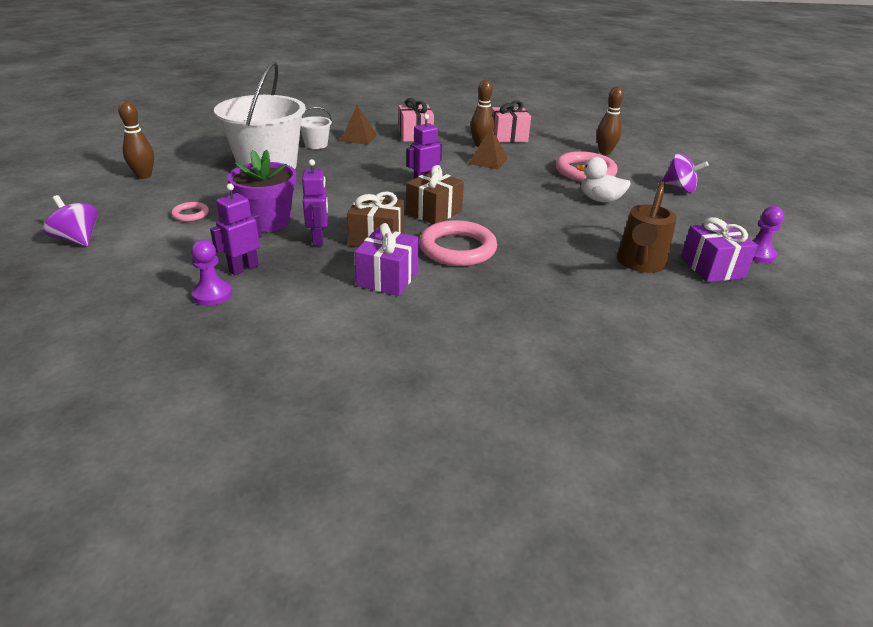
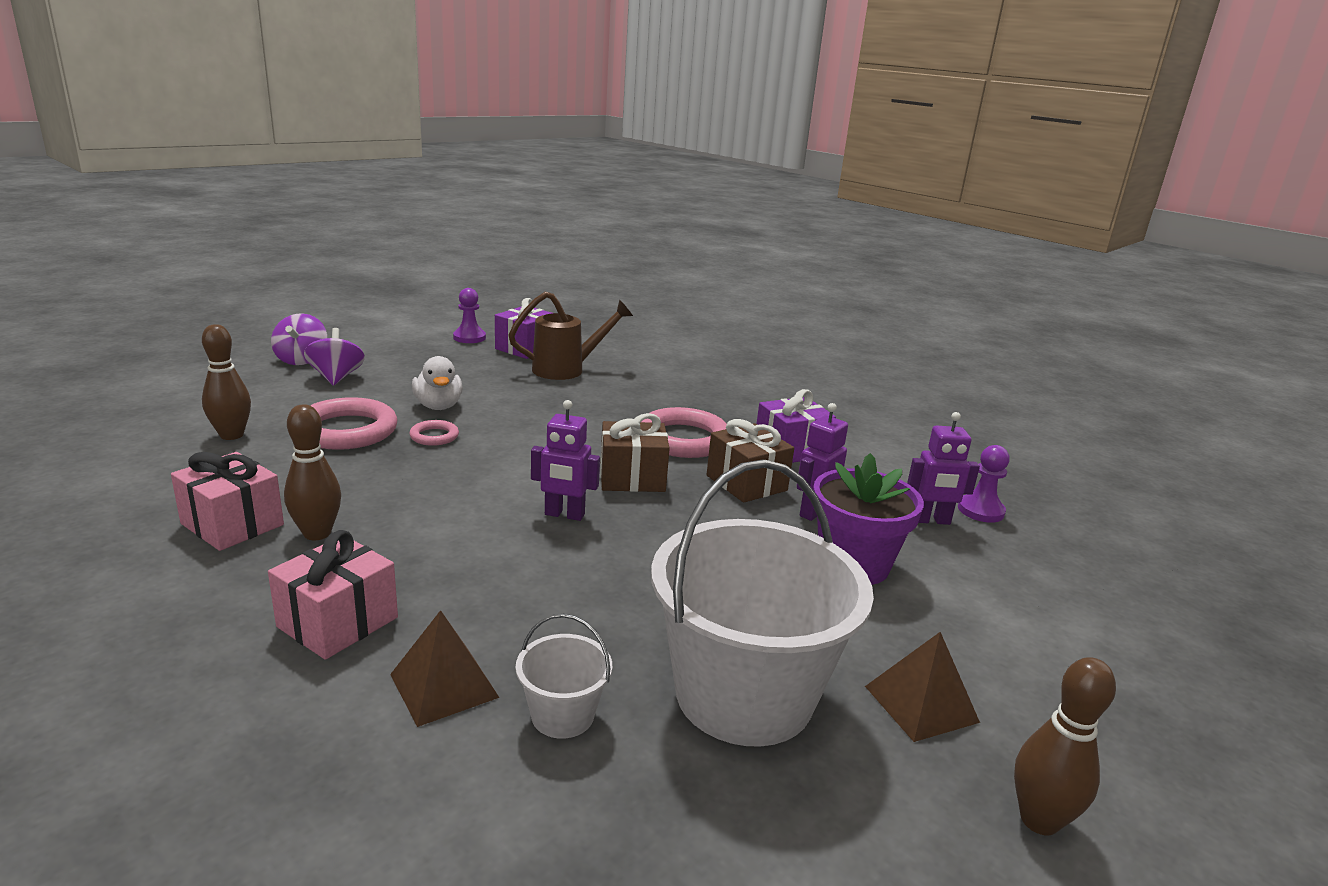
camera: 135 degrees left, 10 degrees down
(77, 239) = (1168, 673): purple spinning top -> purple spinning top (301, 360)
(190, 214) = (966, 637): pink ring -> pink ring (434, 436)
(488, 161) = (395, 502): brown pyramid -> brown pyramid (921, 703)

